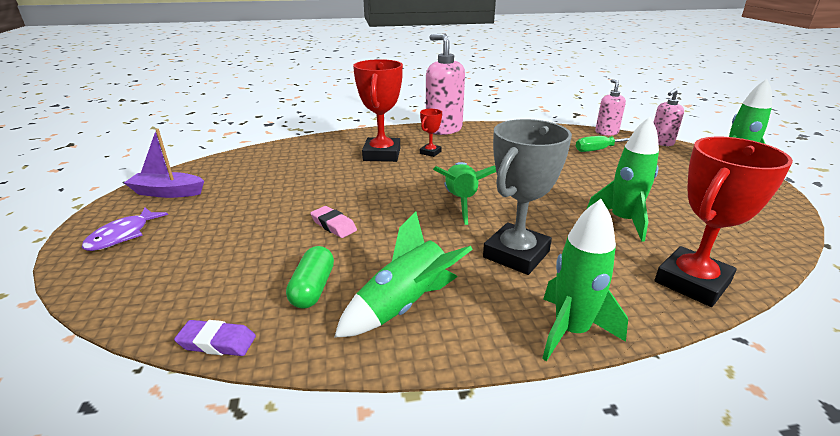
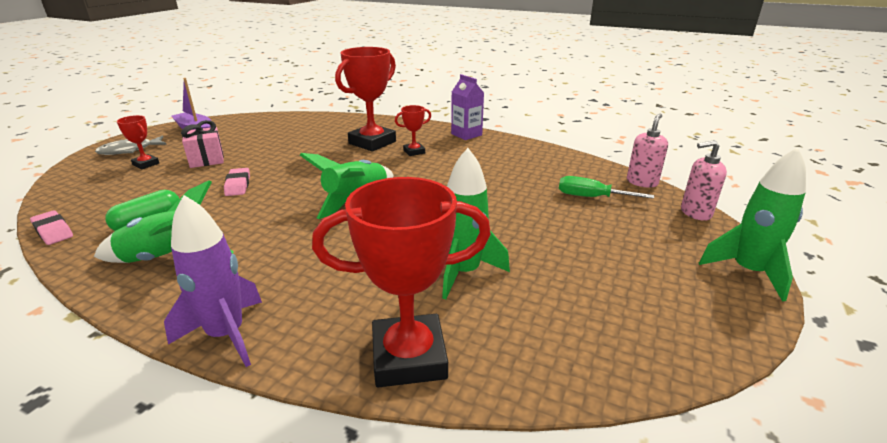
camera: 35 degrees right, 0 degrees up
(123, 235) = (130, 150): purple fish -> grey fish
(180, 241) = (146, 164): none -> red trophy
(217, 342) = (53, 231): purple eraser -> pink eraser
(248, 215) = (207, 160): none -> pink gift
(443, 129) = (466, 134): pink soap dispenser -> purple carton
(516, 254) = (311, 258): grey trophy -> none
(571, 331) = (226, 335): green rocket -> purple rocket

